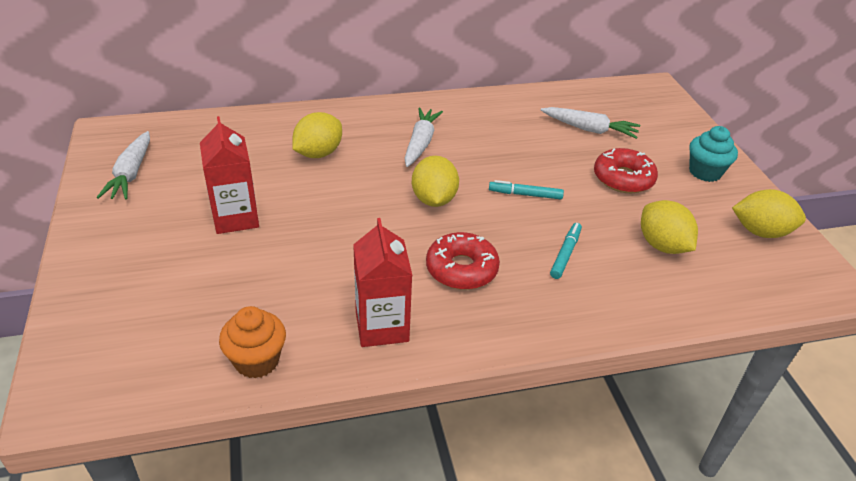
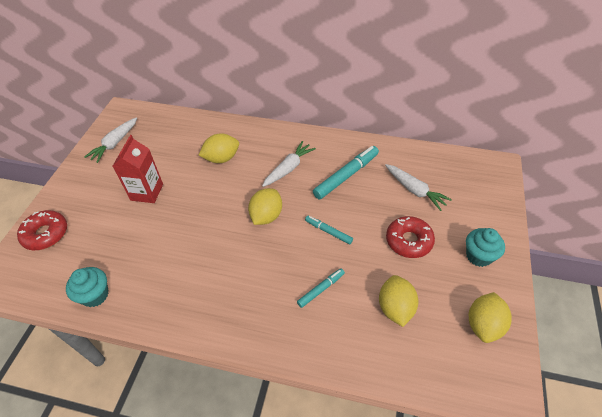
camera: 30 degrees right, 10 degrees up
(257, 361) = (95, 295): orange cupcake -> turquoise cupcake
(382, 326) = (173, 299): red carton -> none
(461, 269) = (246, 276): red donut -> red donut (46, 234)
(499, 134) = (346, 176): none -> turquoise marker
(760, 232) = (483, 325): yellow lemon -> yellow lemon turned 75 degrees clockwise

